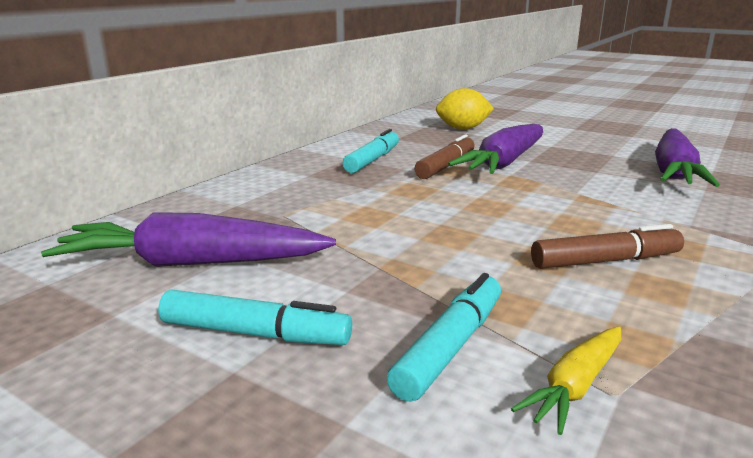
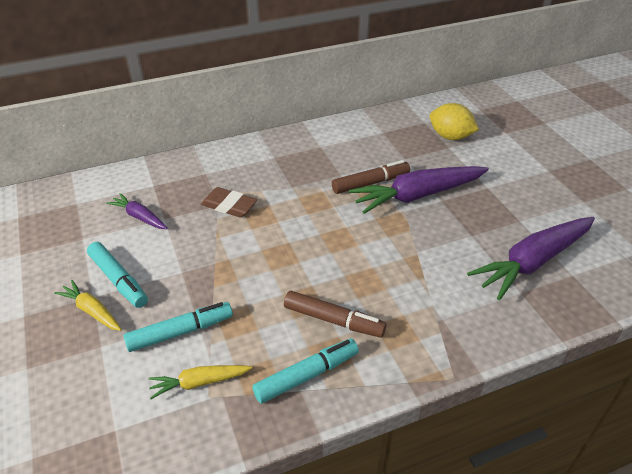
camera: 35 degrees right, 20 degrees up
(192, 263) = (139, 217): purple carrot -> purple carrot, size x0.51
(260, 387) = (92, 311): none -> yellow carrot
(314, 219) = (229, 205): none -> brown eraser
(372, 160) = (332, 155): turquoise marker -> turquoise marker (306, 375)

